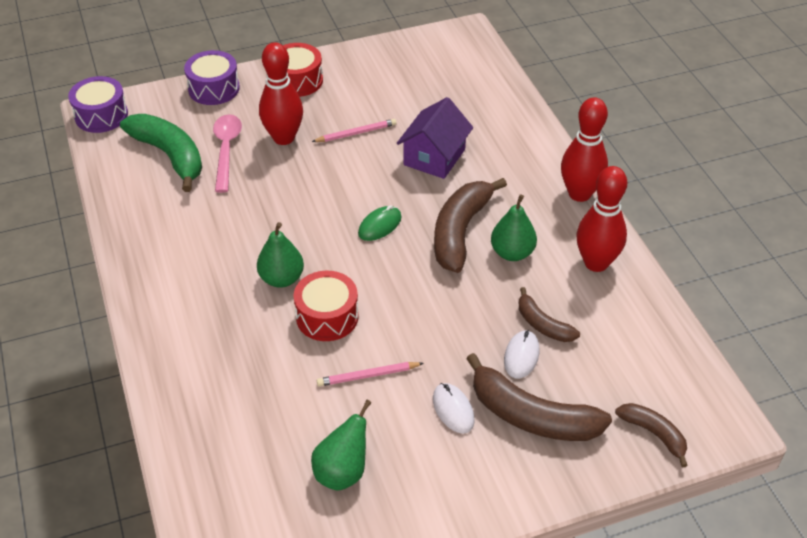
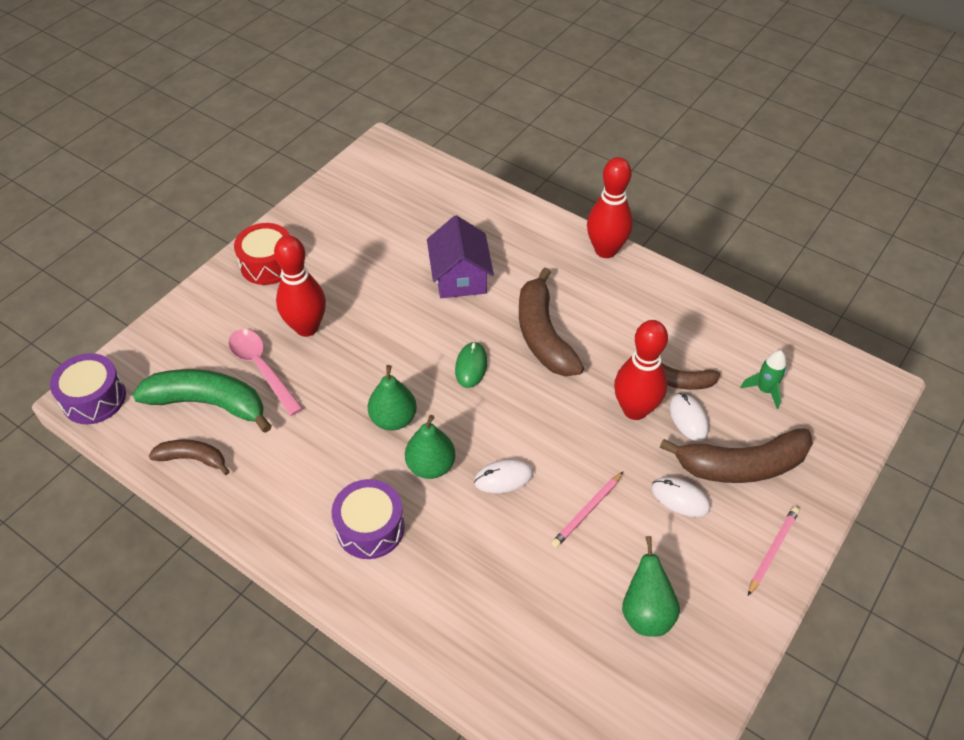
camera: 35 degrees left, 5 degrees up
(214, 88) = (190, 312): purple drum -> purple drum (370, 528)
(327, 316) = (503, 478): red drum -> white mouse
(356, 133) = (370, 289): pink pencil -> pink pencil (772, 550)
(512, 253) = (601, 331): green pear -> green pear (393, 419)
(596, 263) = (671, 304): red bowling pin -> red bowling pin (635, 410)
(614, 371) = (764, 390): none -> green rocket
(654, 434) = (836, 424): brown banana -> brown banana (193, 458)

